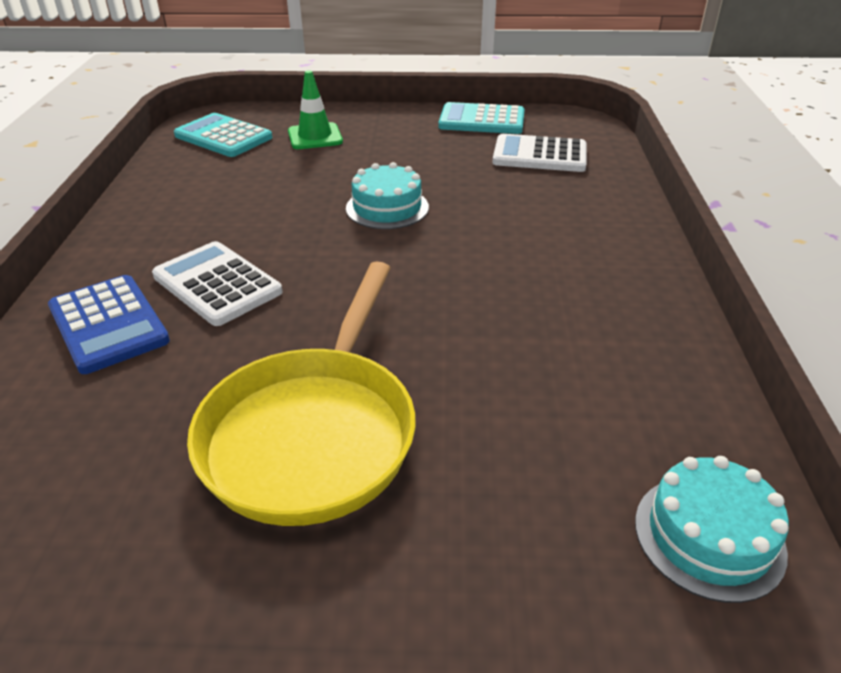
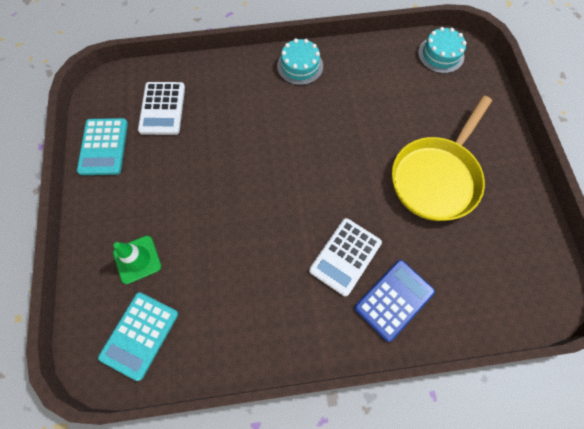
camera: 100 degrees left, 30 degrees up
(313, 433) = (436, 177): yellow pan -> yellow pan turned 120 degrees clockwise
(387, 207) = (244, 185): turquoise cake -> turquoise cake (300, 66)

